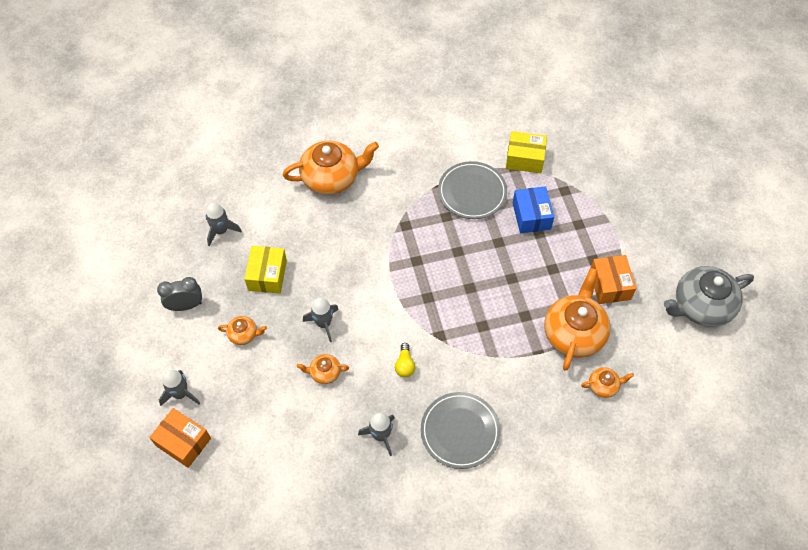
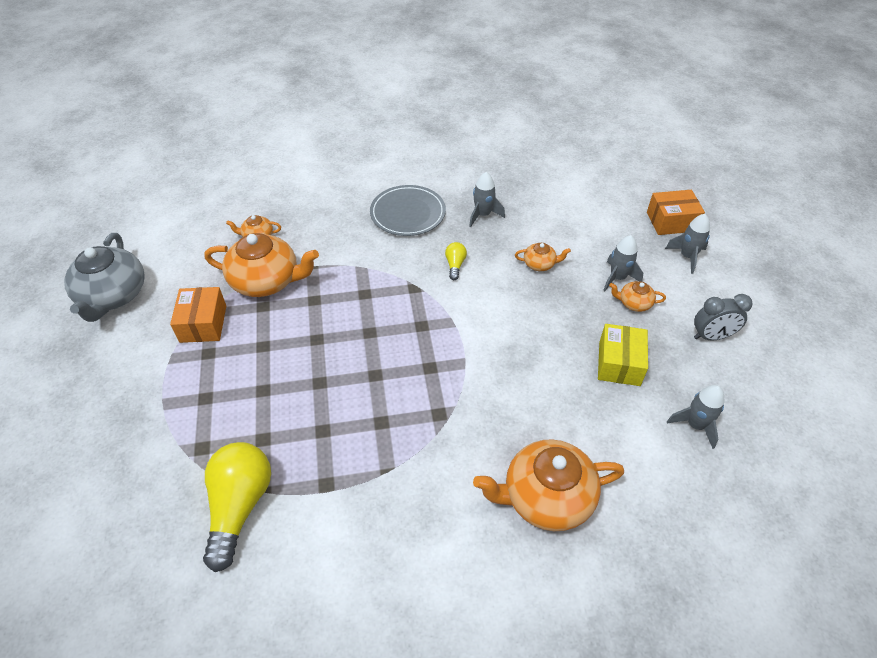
camera: 175 degrees left, 10 degrees down
(183, 442) = (671, 222): orange box -> orange box turned 45 degrees counterclockwise
(323, 323) = (544, 307): grey rocket -> grey rocket (617, 278)
(472, 192) = (336, 456): grey plate -> none
(524, 158) = (239, 506): yellow box -> yellow light bulb
(531, 216) = (263, 414): blue box -> none
(574, 333) = (266, 281): orange teapot -> orange teapot turned 105 degrees counterclockwise
(701, 306) = (113, 296): grey teapot -> grey teapot turned 105 degrees clockwise

